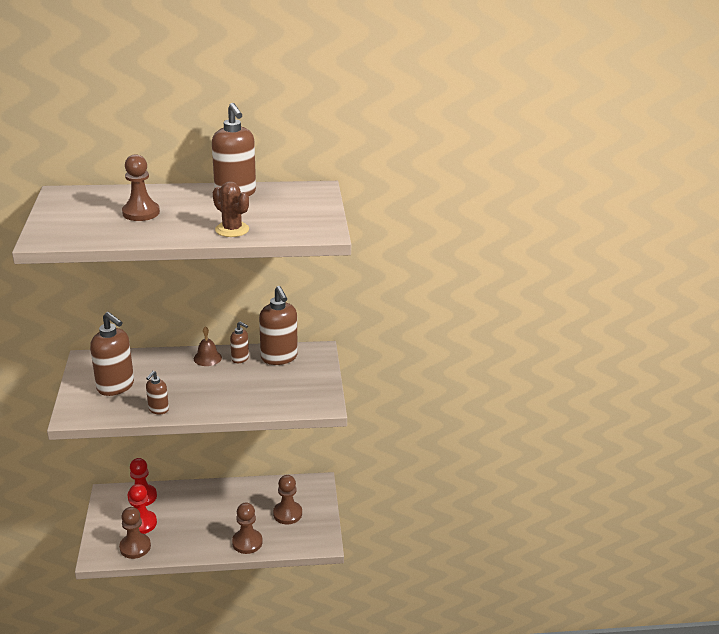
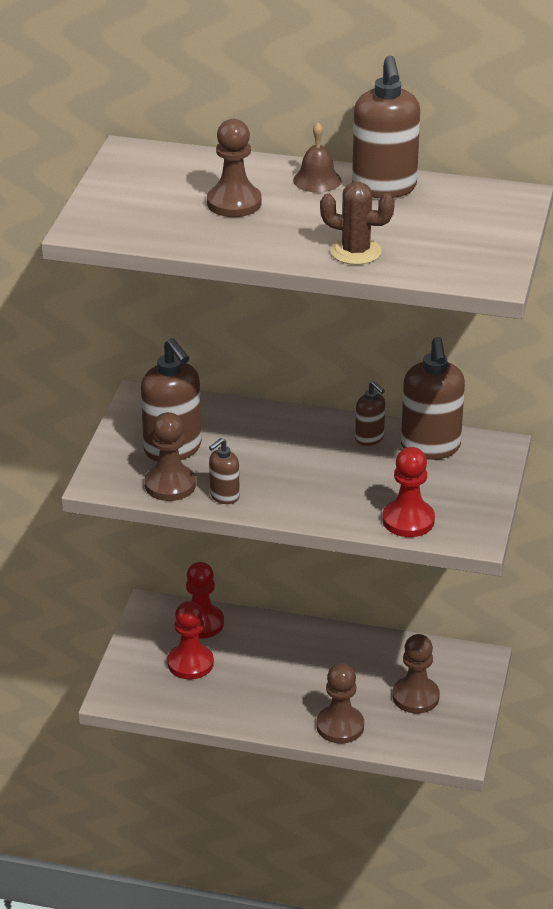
camera: 20 degrees right, 5 degrees up
(135, 547) = (172, 696): brown pawn -> brown pawn (170, 485)
(207, 358) = (320, 428): brown bell -> brown bell (317, 180)
(232, 229) = (355, 252): brown cactus -> brown cactus turned 45 degrees counterclockwise
(281, 403) = (408, 520): none -> red pawn

